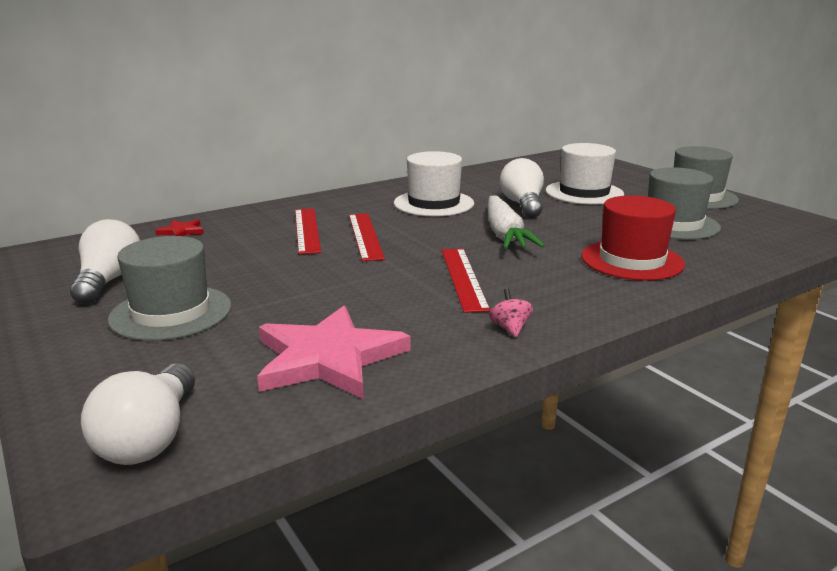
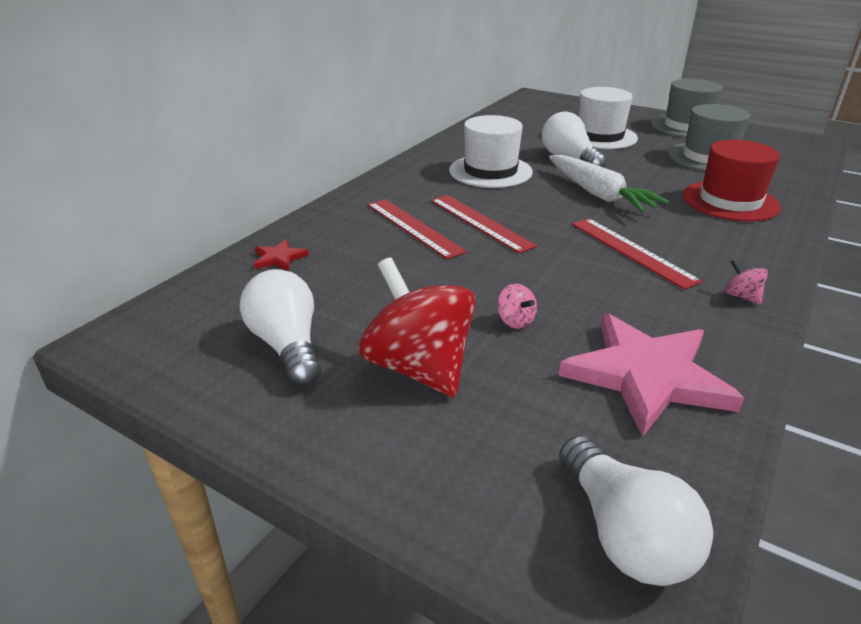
camera: 25 degrees left, 10 degrees up
(171, 312) = (419, 368): grey hat -> red spinning top
(285, 302) = (515, 321): none -> pink spinning top

